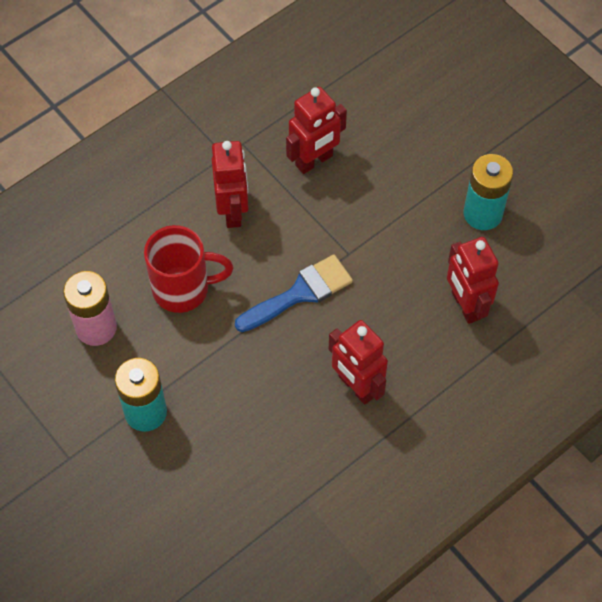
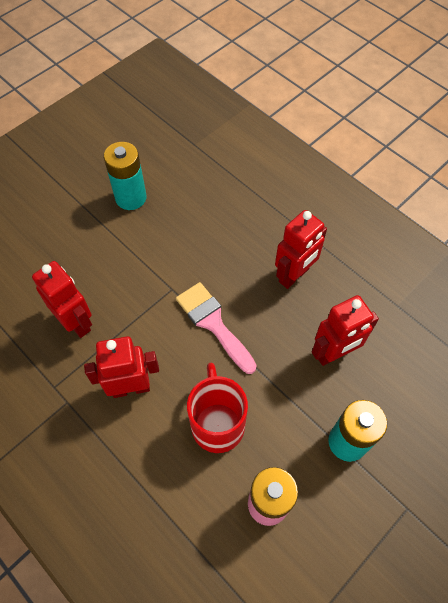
camera: 95 degrees left, 0 degrees up
(300, 293) = (213, 323): blue brush -> pink brush
(465, 305) = (214, 206): red robot -> red robot (334, 353)

